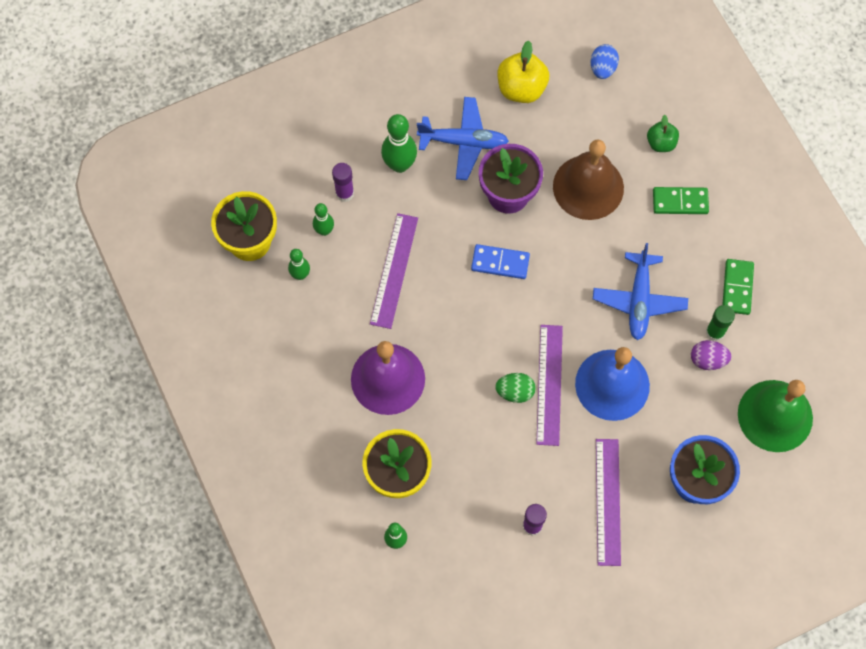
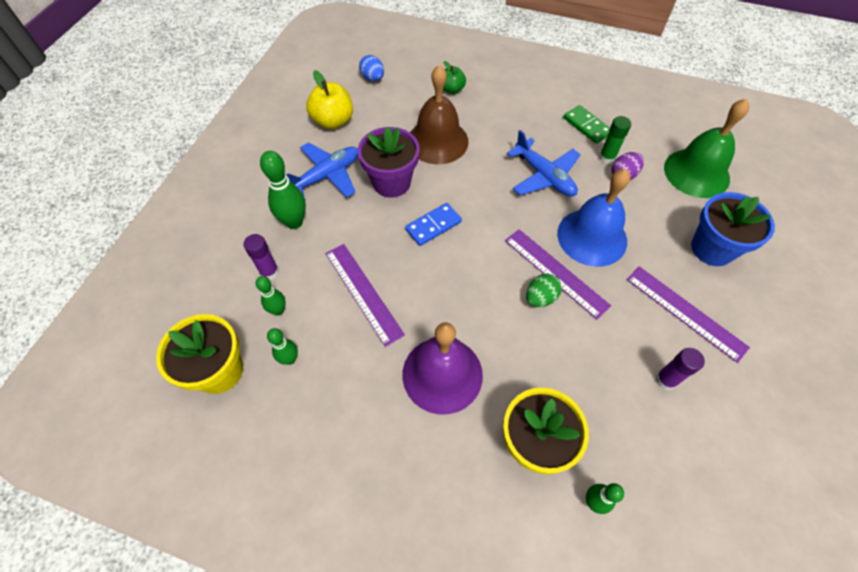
camera: 45 degrees left, 10 degrees down
(680, 202) = (500, 109): green domino -> none

